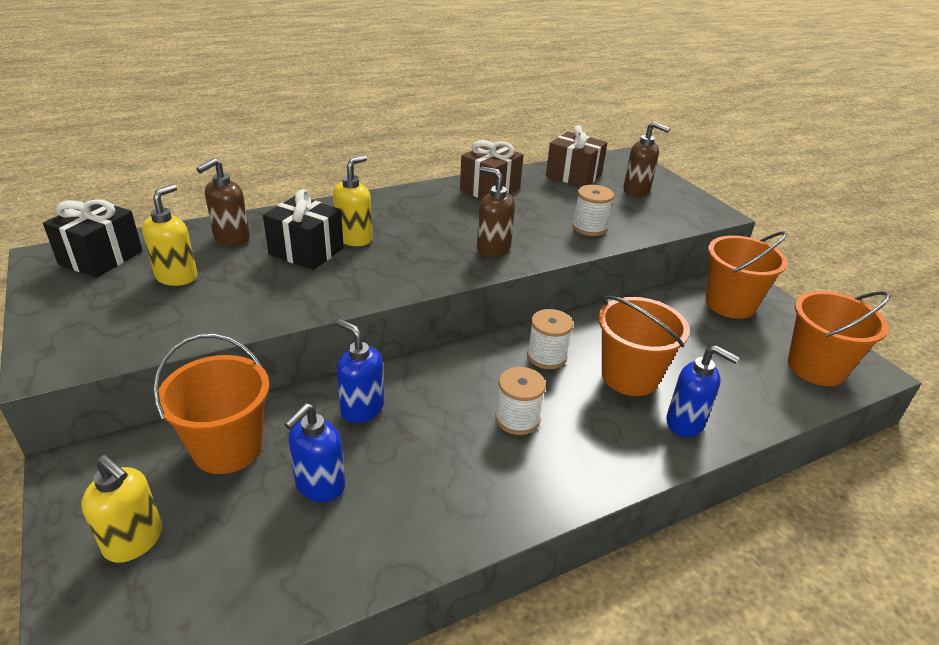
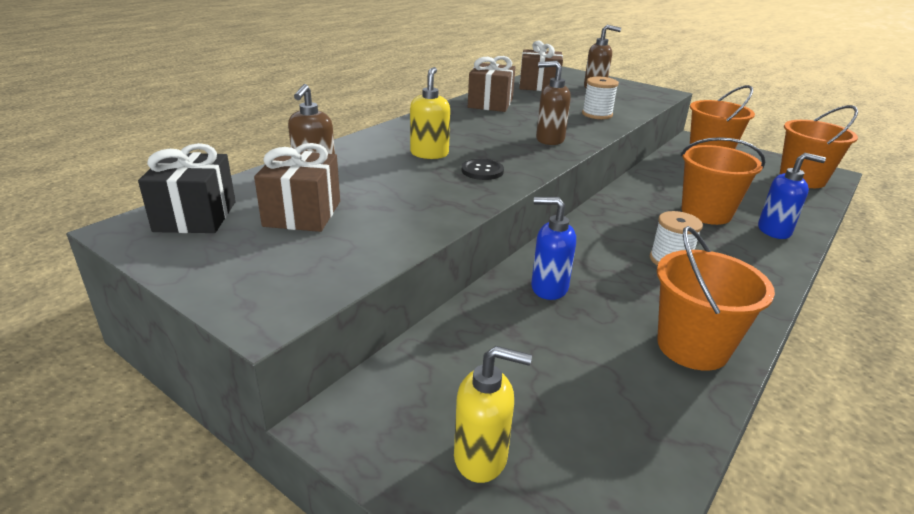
camera: 25 degrees left, 5 degrees down
(177, 277) = (302, 214): yellow soap dispenser -> brown gift
(228, 448) = (472, 353): orange bucket -> orange bucket (692, 347)
(306, 251) = (400, 170): black gift -> none
(320, 485) = (587, 353): blue soap dispenser -> none
(378, 270) = (482, 171): none -> black button
(546, 356) = (637, 215): white spool -> none

